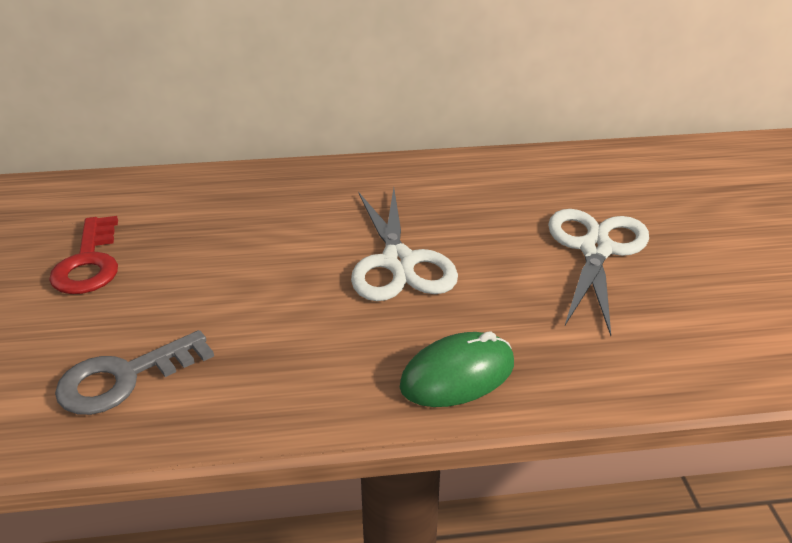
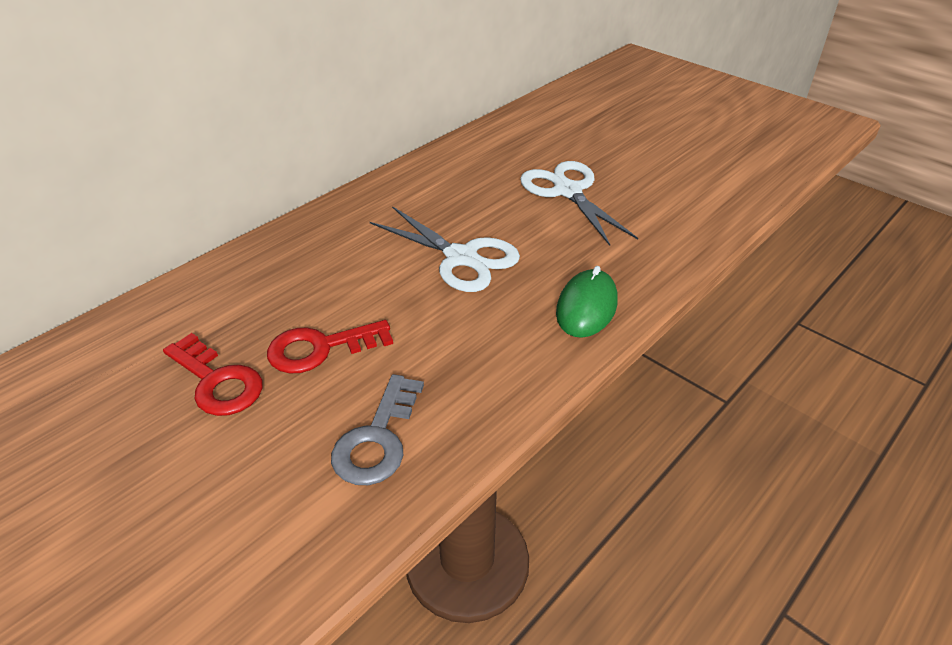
camera: 40 degrees left, 5 degrees up
(185, 278) = (320, 348): none -> red key

